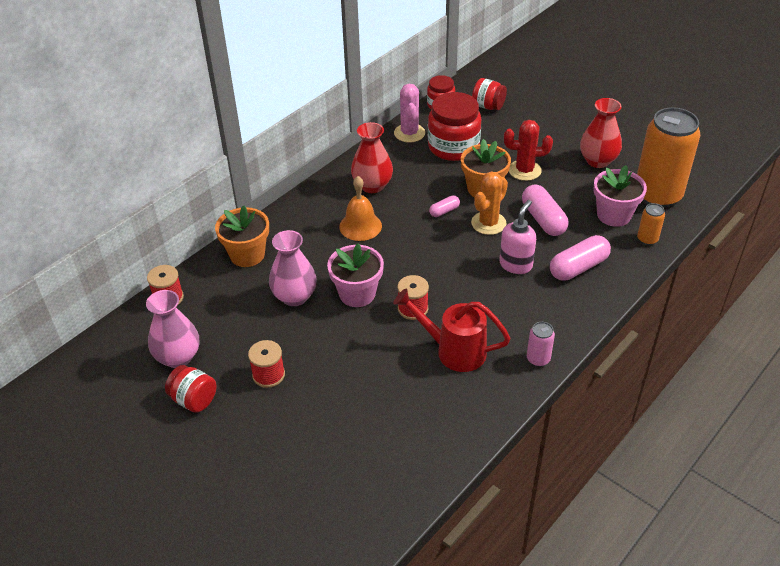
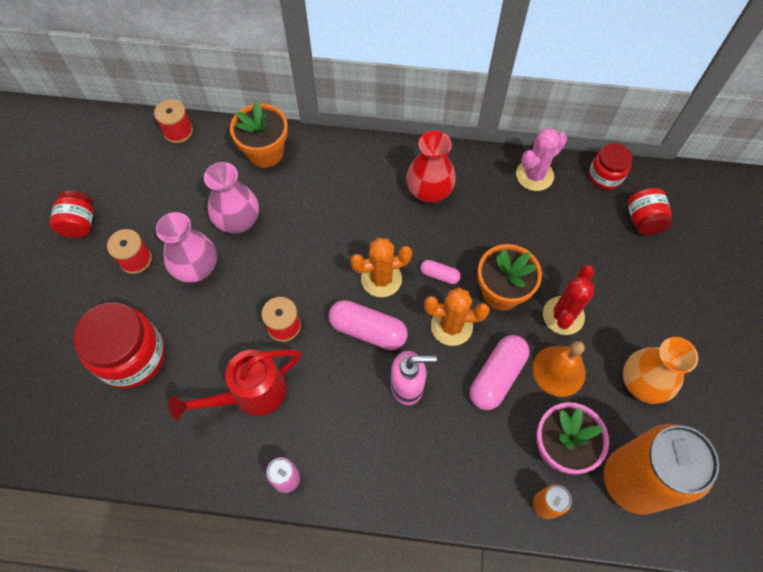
camera: 55 degrees right, 20 degrees up
(178, 357) = (118, 182): pink vase -> pink vase (196, 268)
(357, 294) = (273, 268): pink flower pot -> none
(360, 226) = (365, 216): orange bell -> orange bell (559, 370)
(421, 240) = (381, 279): none -> orange cactus
(453, 147) = (546, 226): red jar -> red jar (132, 356)
(454, 351) = (251, 394): red watering can -> red watering can turned 105 degrees counterclockwise
(524, 170) = (563, 315): red cactus -> red cactus turned 60 degrees clockwise
(578, 267) = (446, 451): pink capsule -> pink capsule (368, 330)
(598, 161) = (642, 383): red vase -> orange vase

